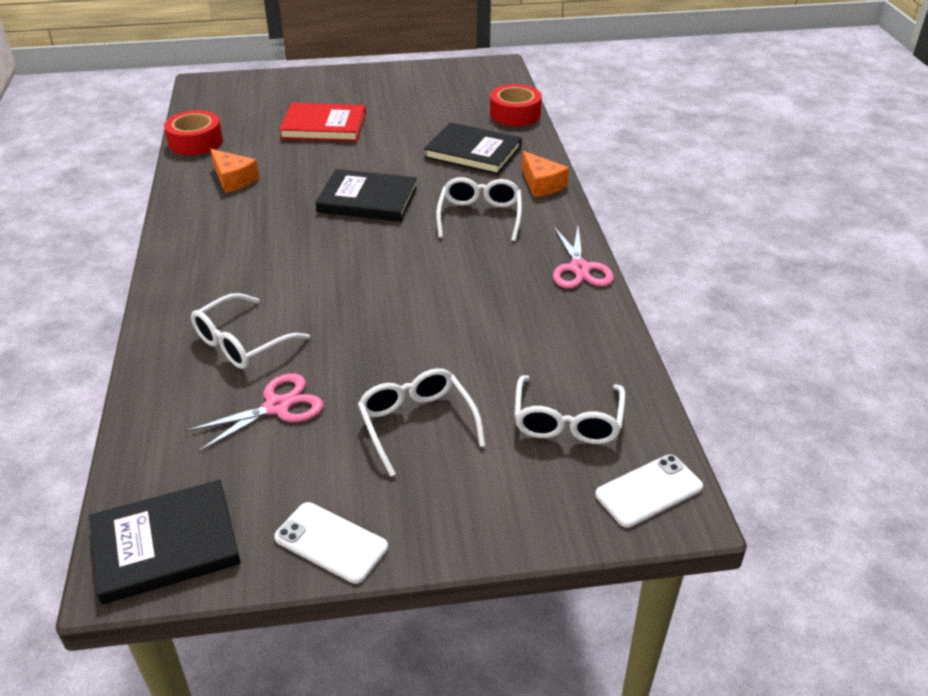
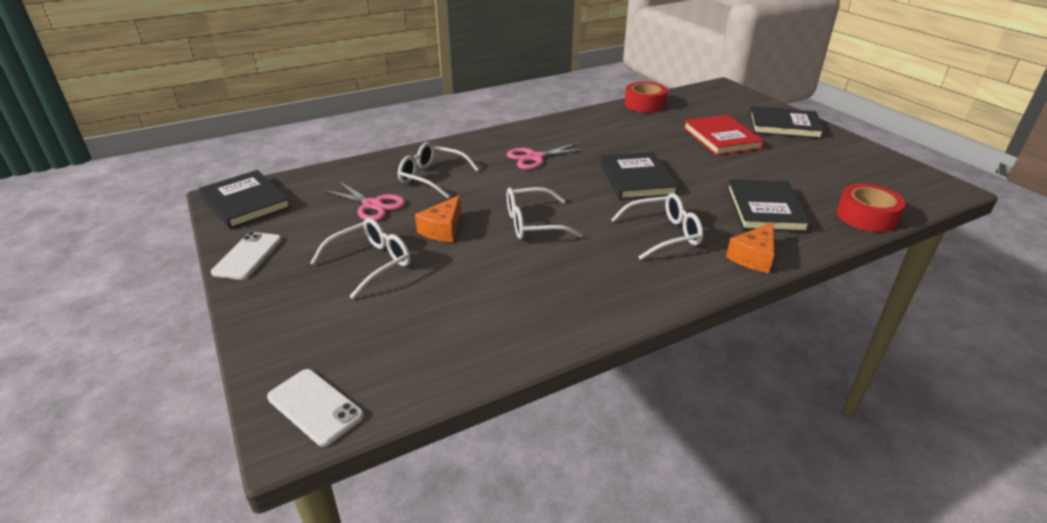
camera: 70 degrees right, 5 degrees down
(233, 179) = (612, 127): orange cheese -> orange cheese (443, 229)
(330, 86) = (784, 126): none -> black book
(567, 422) = (395, 339): white glasses -> white glasses (532, 223)
(579, 268) = (628, 307): pink scissors -> pink scissors (535, 158)

